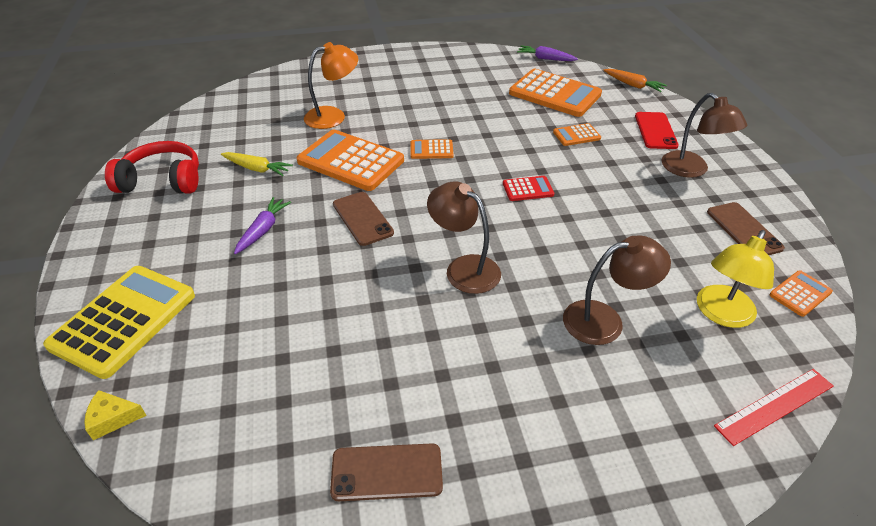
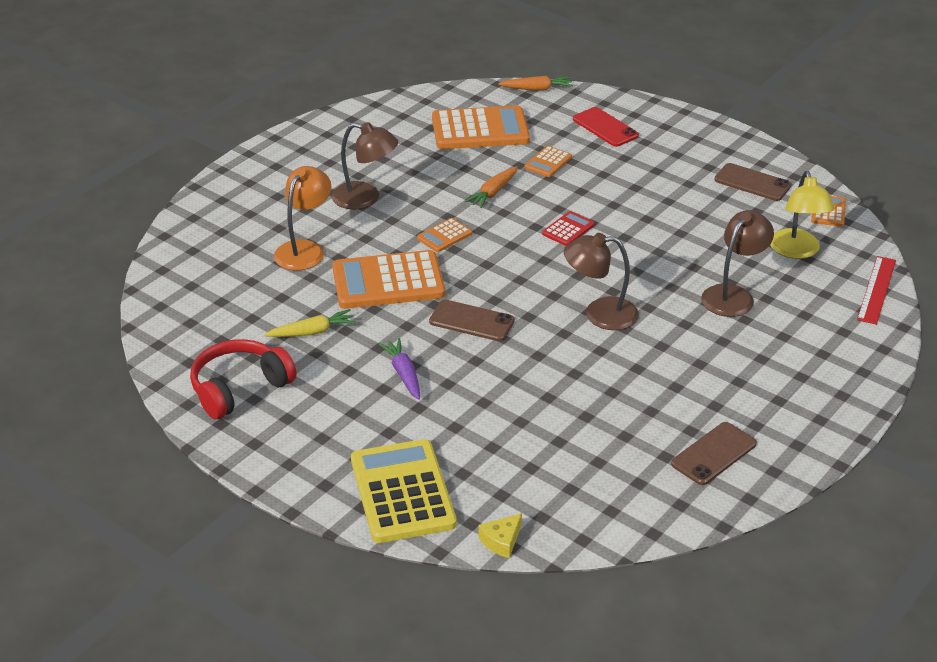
camera: 40 degrees left, 5 degrees down
(506, 137) = (493, 193): none -> orange carrot
(545, 59) = (423, 94): purple carrot -> none
(691, 170) = (669, 151): brown lamp -> brown lamp (365, 198)

